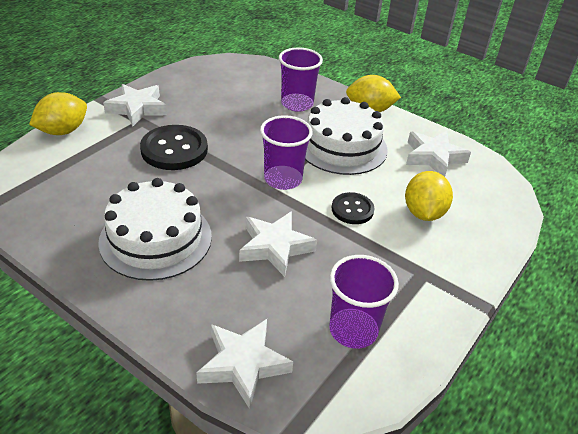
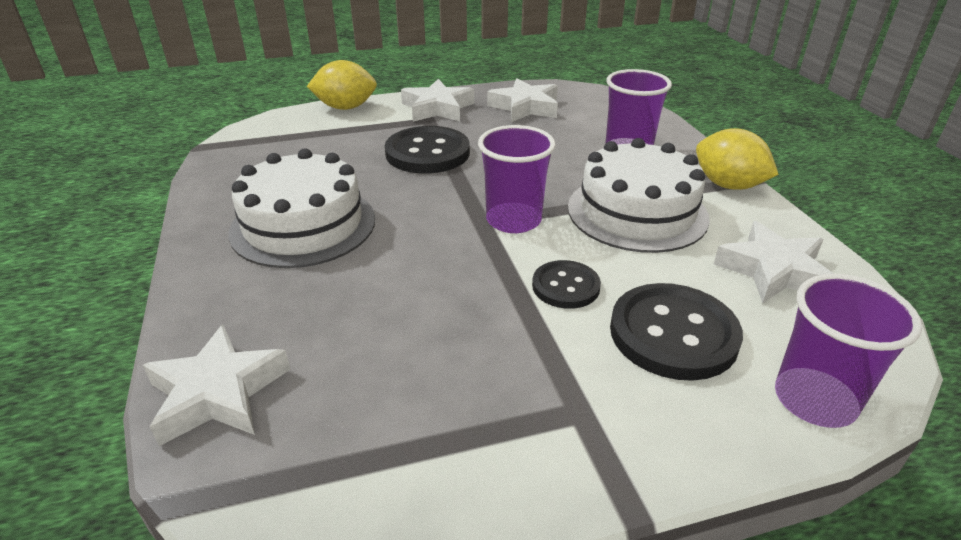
camera: 40 degrees right, 5 degrees down
(275, 247) = (414, 286): white star -> white star (525, 107)
(353, 330) = (389, 429): purple cup -> purple cup (814, 400)
(423, 213) = (673, 334): yellow lemon -> black button

